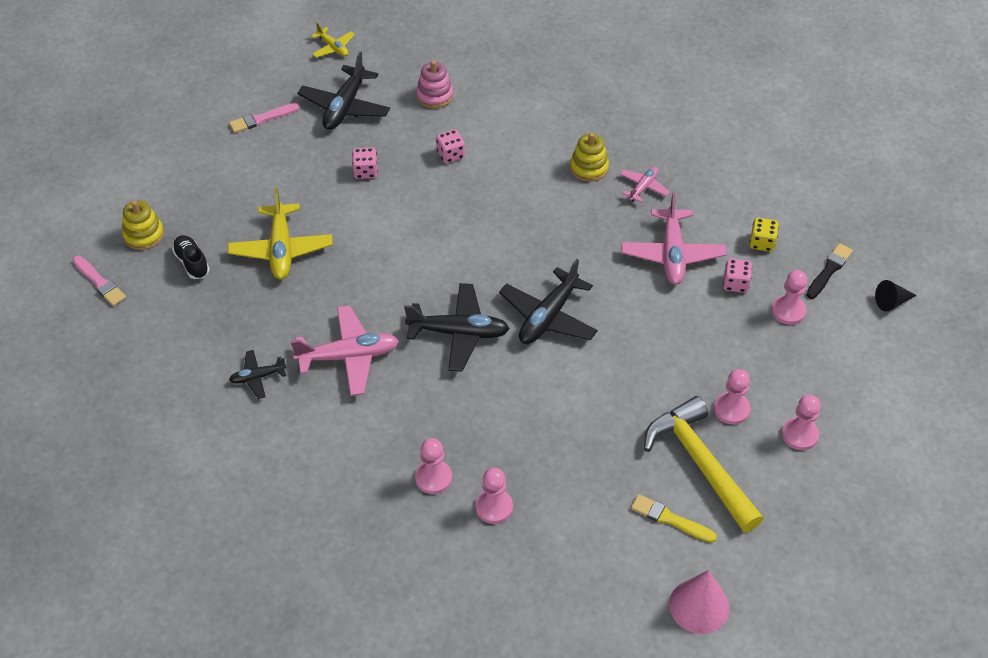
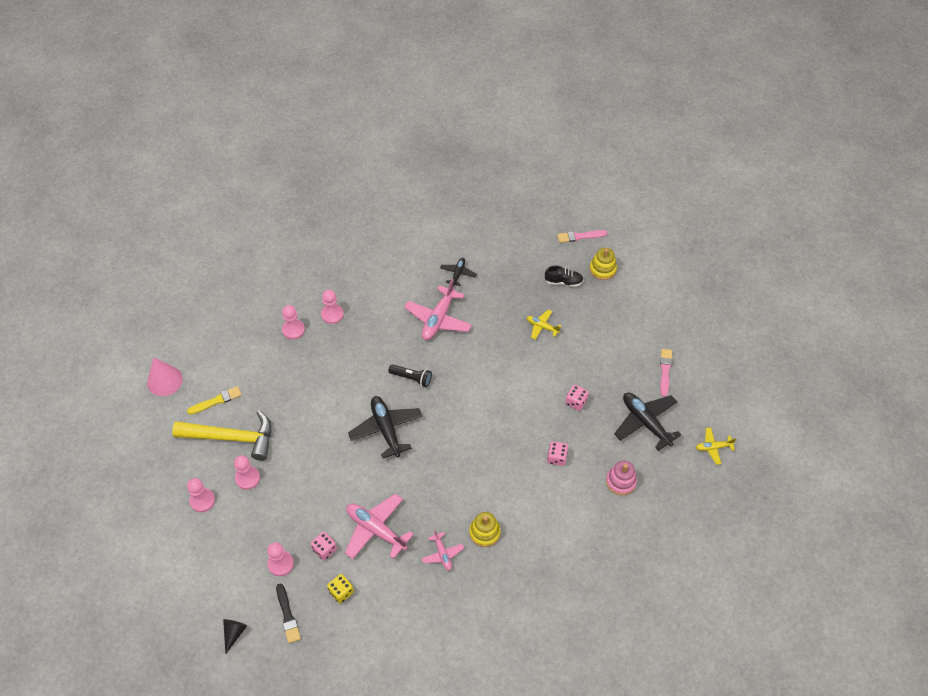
camera: 125 degrees right, 5 degrees up
(281, 249) = (542, 327): yellow plane -> yellow plane, size x0.54
(459, 333) = (412, 378): black plane -> black flashlight

